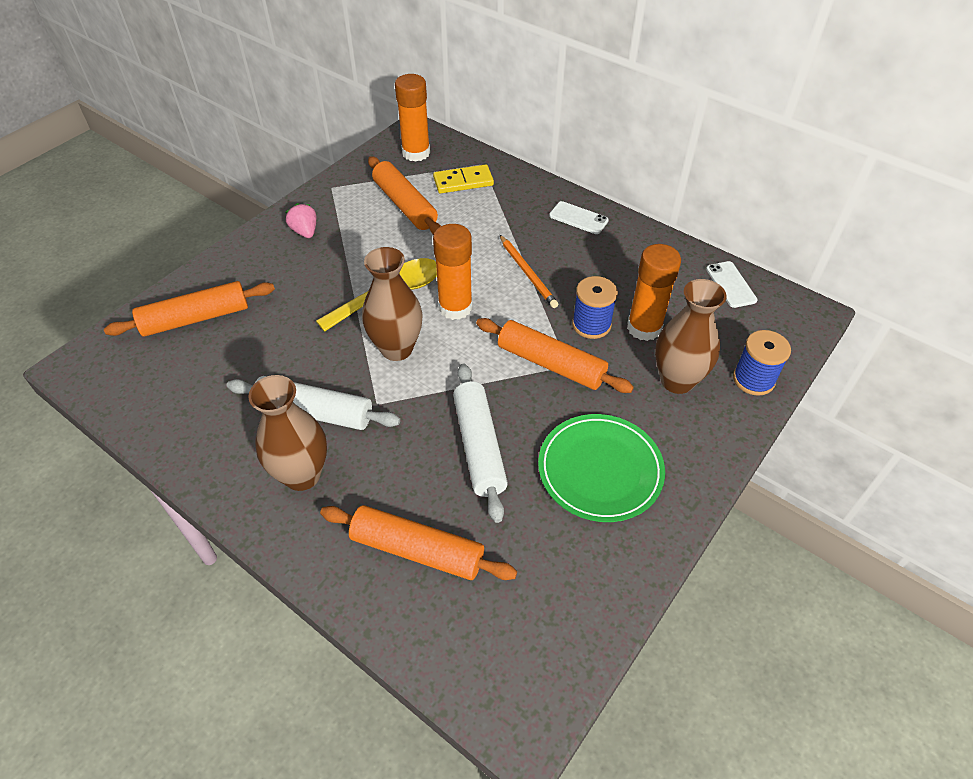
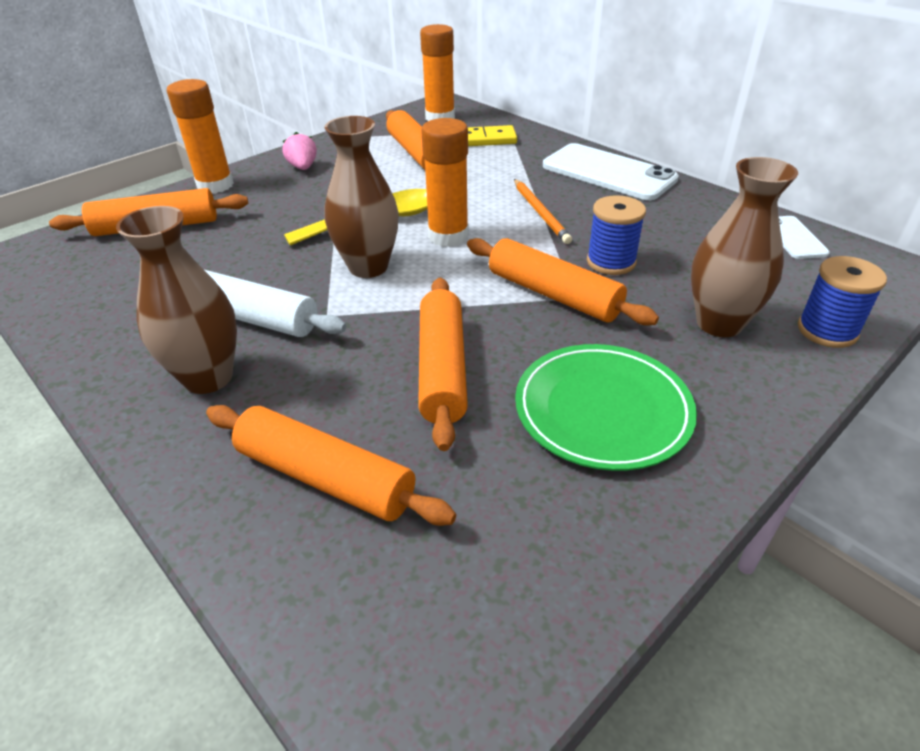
camera: 10 degrees right, 10 degrees down
(479, 446) = (442, 369): white rolling pin -> orange rolling pin
(578, 218) = (608, 172): white phone -> white phone, size x1.97
(644, 328) = (678, 269): orange glue stick -> orange glue stick (215, 185)

